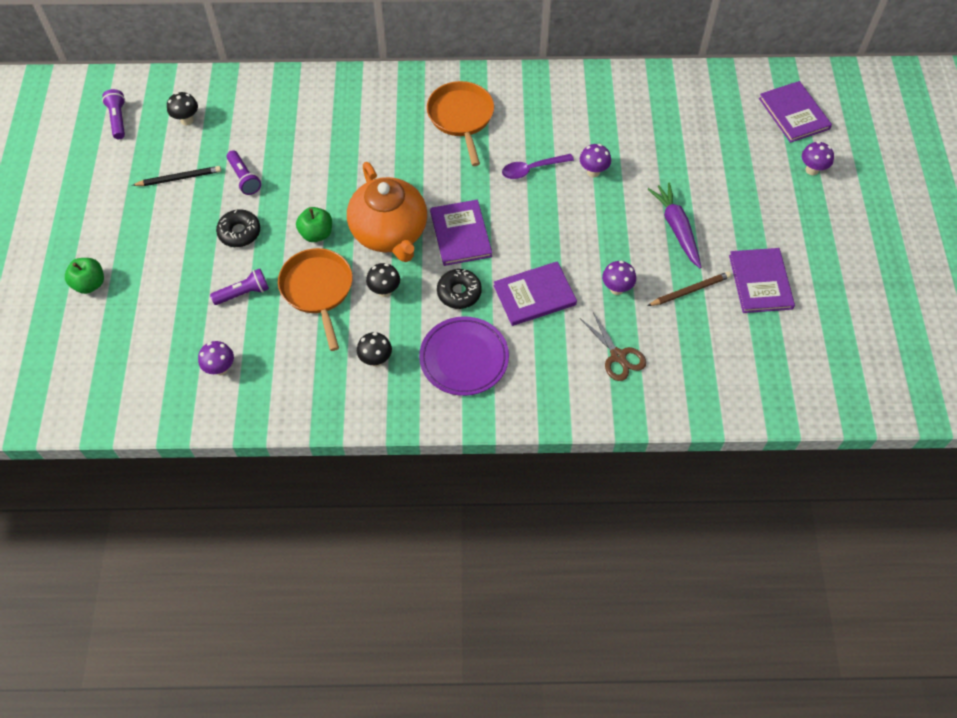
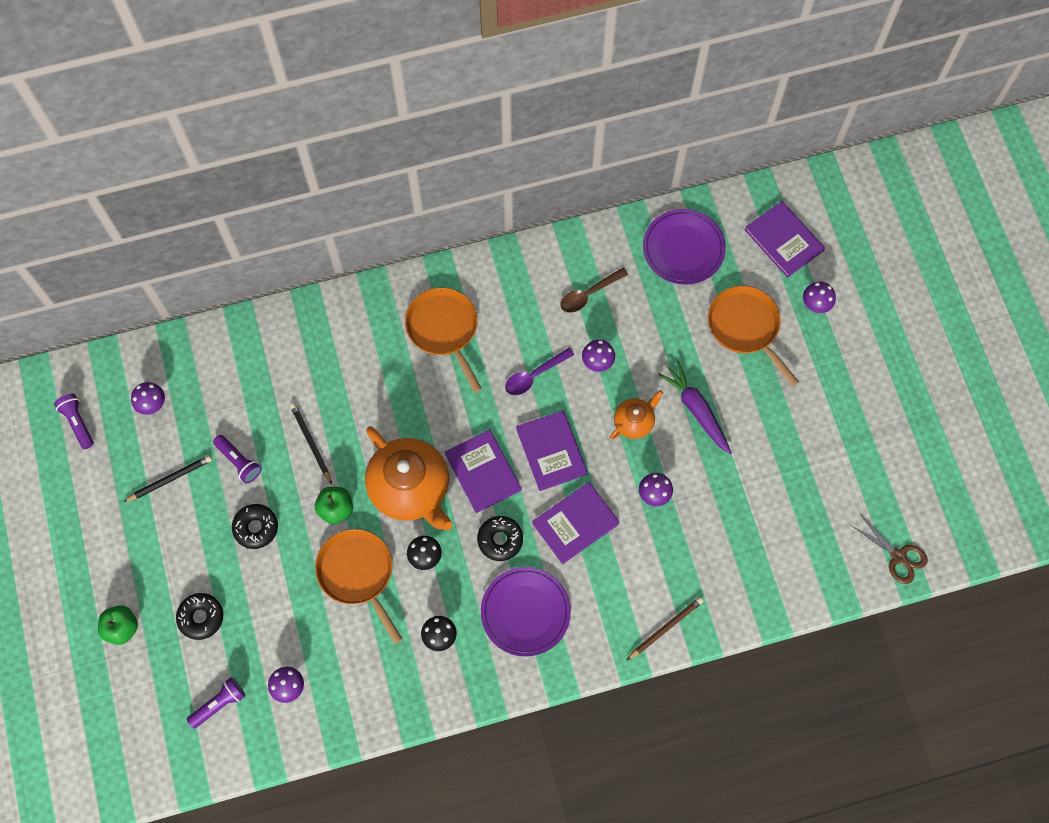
camera: 15 degrees left, 10 degrees up
(163, 292) = (201, 617): none -> black donut
(187, 120) = (153, 405): black mushroom -> purple mushroom
(244, 293) = (284, 597): purple flashlight -> purple flashlight (219, 704)
(313, 178) = (311, 443): none -> black pencil
(601, 118) = (588, 294): none -> brown spoon
(614, 225) = (634, 422): none -> orange teapot
(618, 356) = (673, 570): brown scissors -> brown scissors (898, 556)
(690, 291) = (725, 479): brown pencil -> brown pencil (665, 628)
(697, 101) = (683, 249): none -> purple plate
(741, 173) = (745, 327): none -> orange pan
(760, 282) = (791, 451): purple book -> purple book (551, 451)

